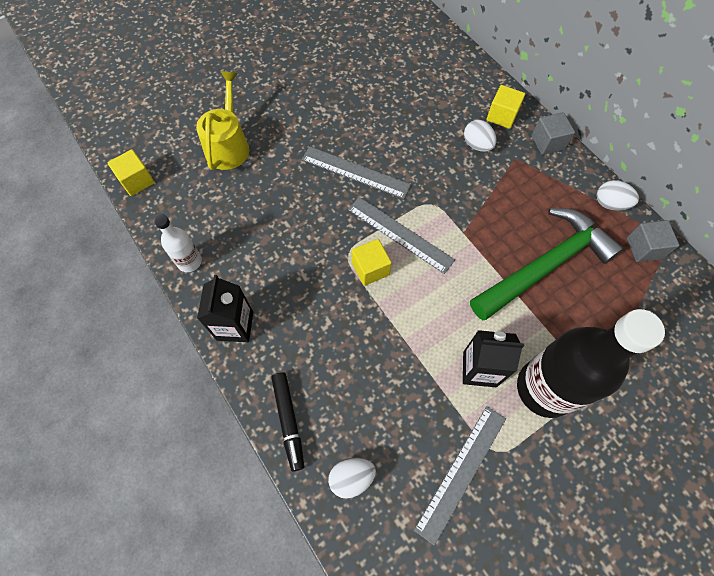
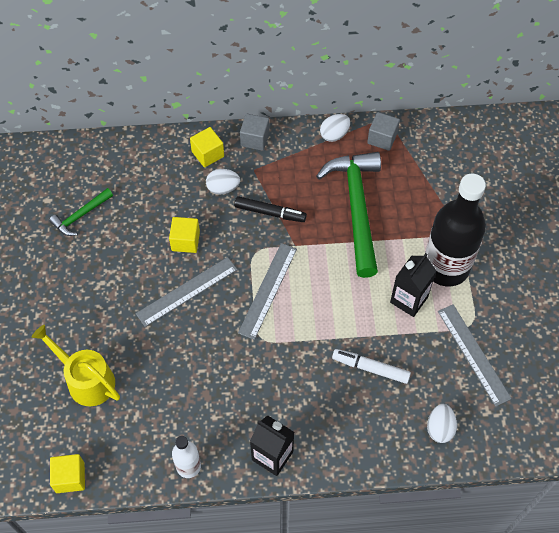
camera: 60 degrees left, 5 degrees down
(288, 421) = (374, 452): black marker -> black marker (270, 213)
(370, 269) = (284, 328): yellow cube -> yellow cube (185, 241)
(373, 63) = (80, 216): none -> green hammer
(377, 370) = (370, 368): none -> white marker
(400, 234) = (267, 290): grey ruler -> grey ruler turned 45 degrees counterclockwise

